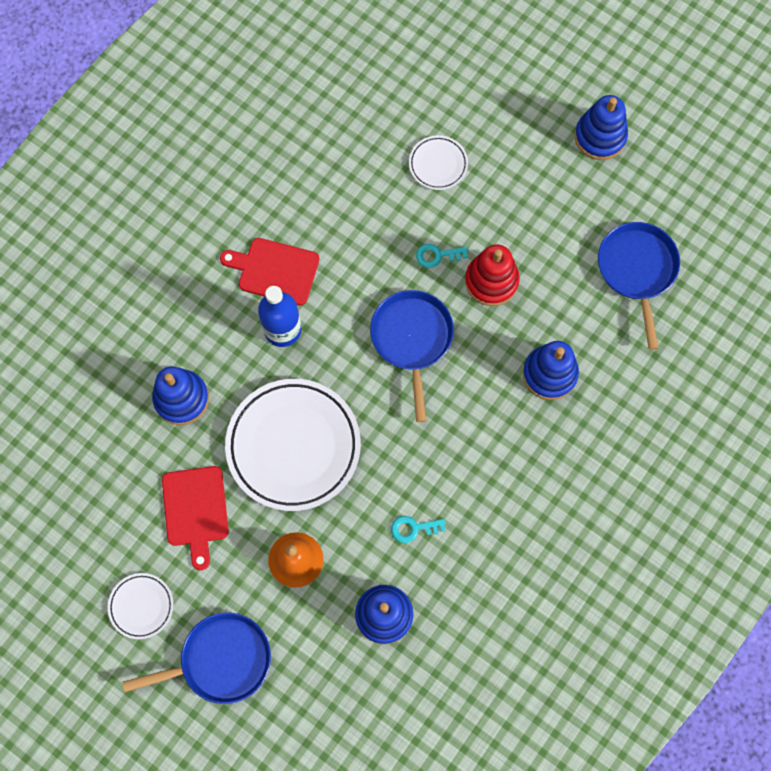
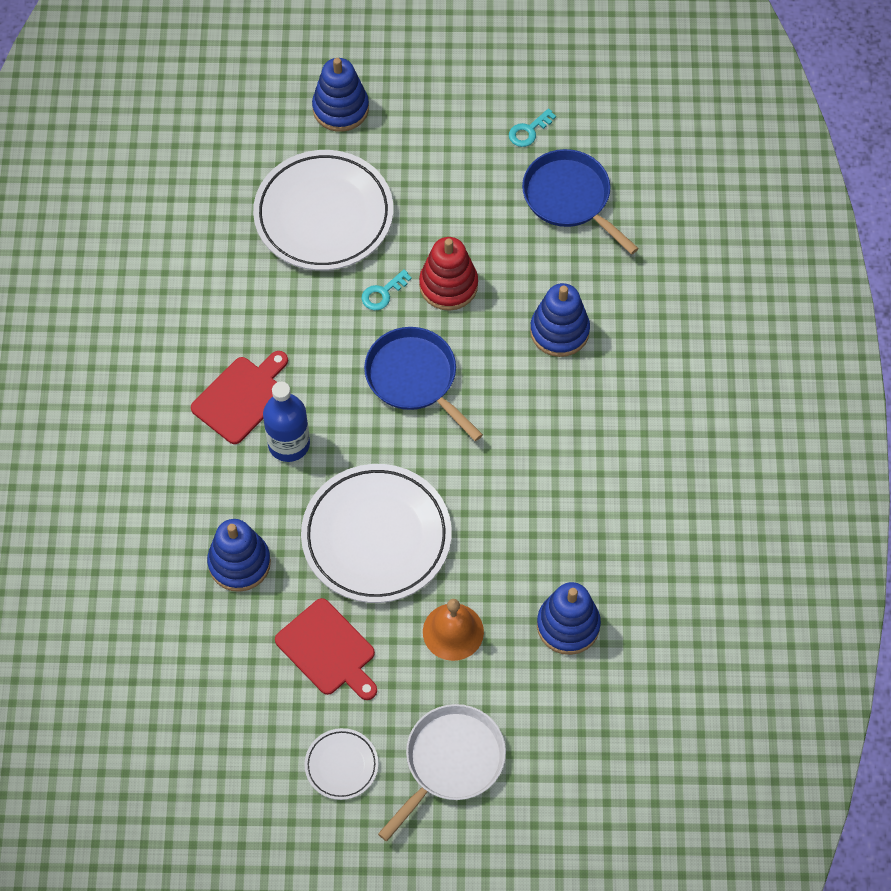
camera: 35 degrees left, 10 degrees down
(220, 660) = (451, 762): blue pan -> white pan
(275, 270) = (242, 397): red cutting board -> red cutting board turned 150 degrees clockwise
(413, 528) = (538, 536): turquoise key -> turquoise key (528, 131)
(438, 164) = (324, 215): white plate -> white plate, size x2.13
(600, 137) = (452, 106): blue stacking toy -> blue stacking toy (340, 108)

